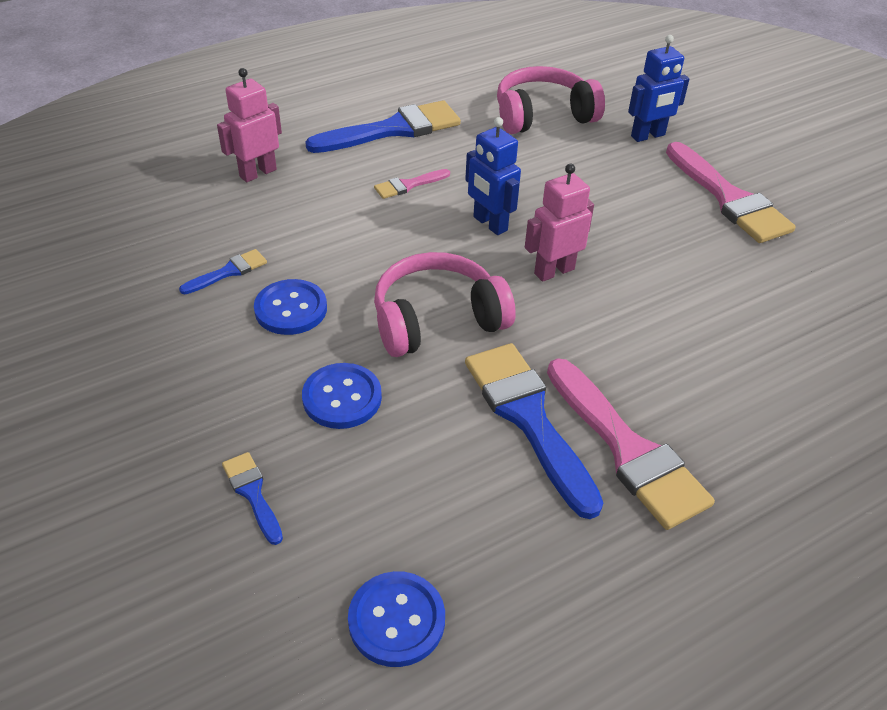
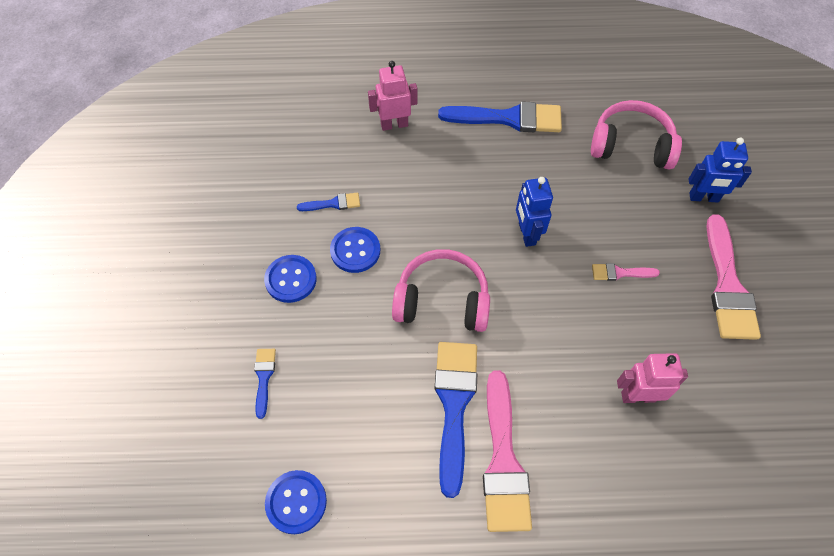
camera: 30 degrees right, 15 degrees up
(342, 398) = (349, 334): blue button -> blue button (291, 279)
(408, 185) = (489, 175): pink brush -> pink brush (620, 273)
(554, 271) = (546, 295): pink robot -> pink robot (638, 396)

